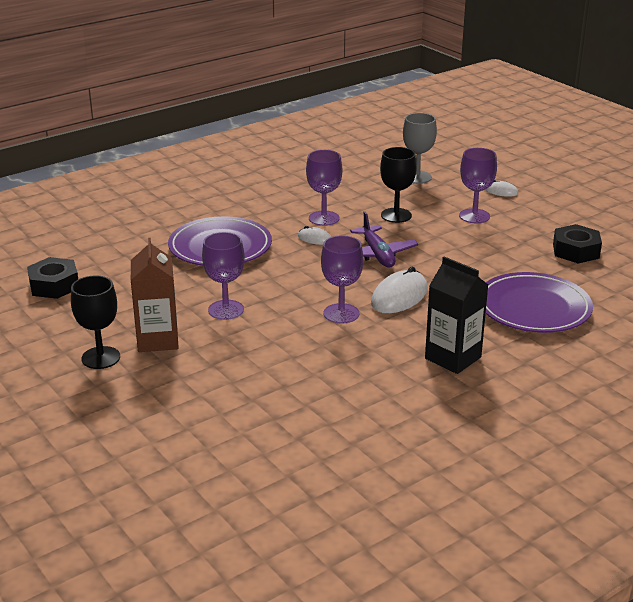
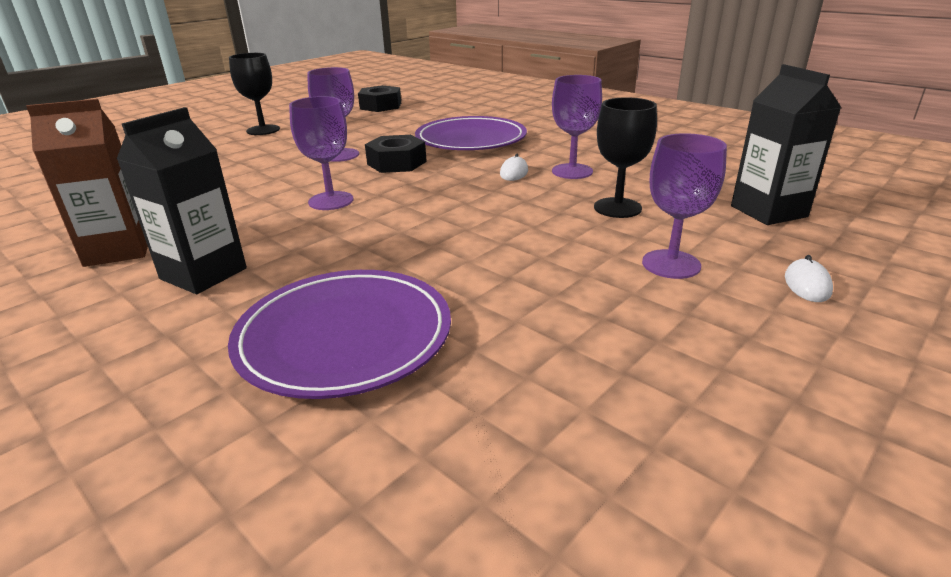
camera: 80 degrees right, 0 degrees up
(158, 340) = (287, 141): brown carton -> brown carton (118, 250)
(377, 255) = (489, 206): purple plane -> none
(399, 296) = (375, 228): white mouse -> none
(417, 177) = (768, 211): grey goblet -> black carton
(576, 251) = (603, 386): black nut -> black nut (396, 163)

